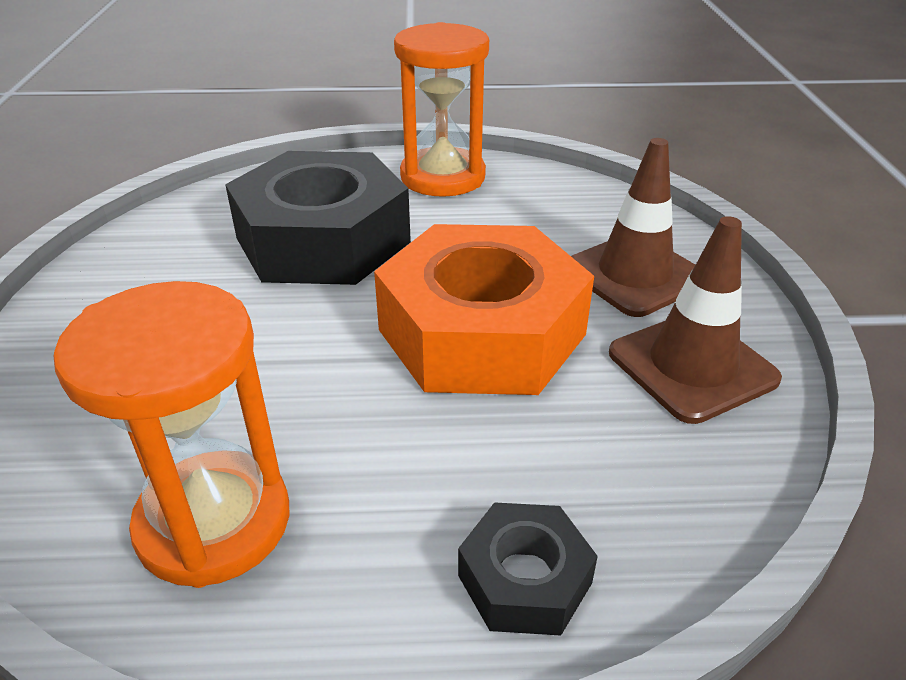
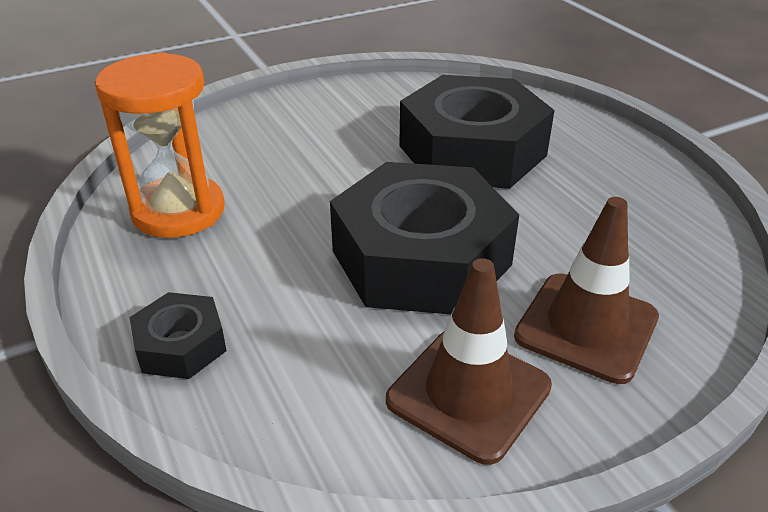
camera: 65 degrees right, 0 degrees up
(443, 177) = (629, 173): orange hourglass -> none
(482, 332) = (421, 258): orange nut -> black nut

